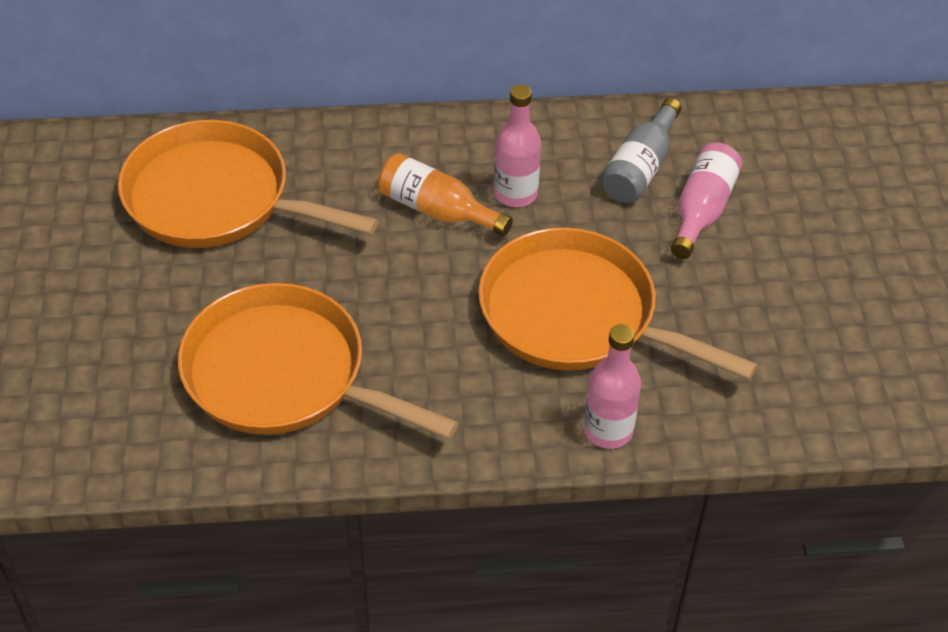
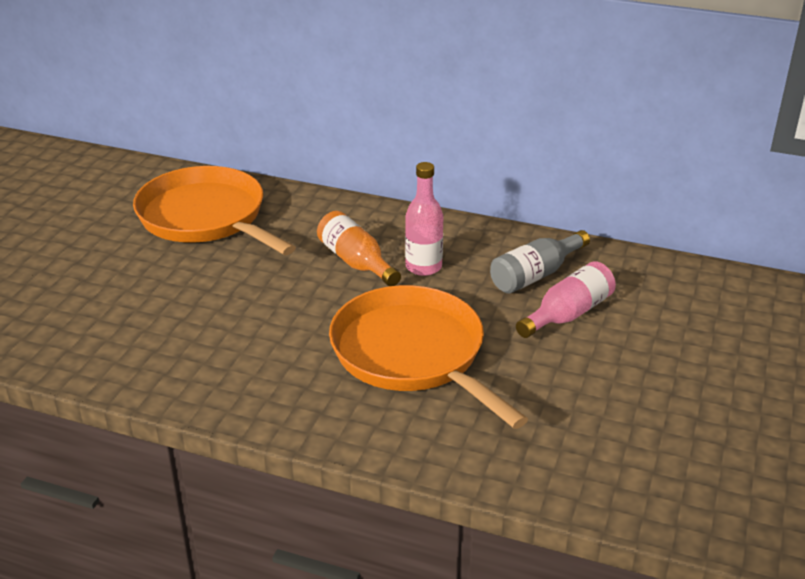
camera: 25 degrees right, 15 degrees down
(283, 374) = (163, 329): orange pan -> none
(608, 430) = (379, 438): pink bottle -> none

